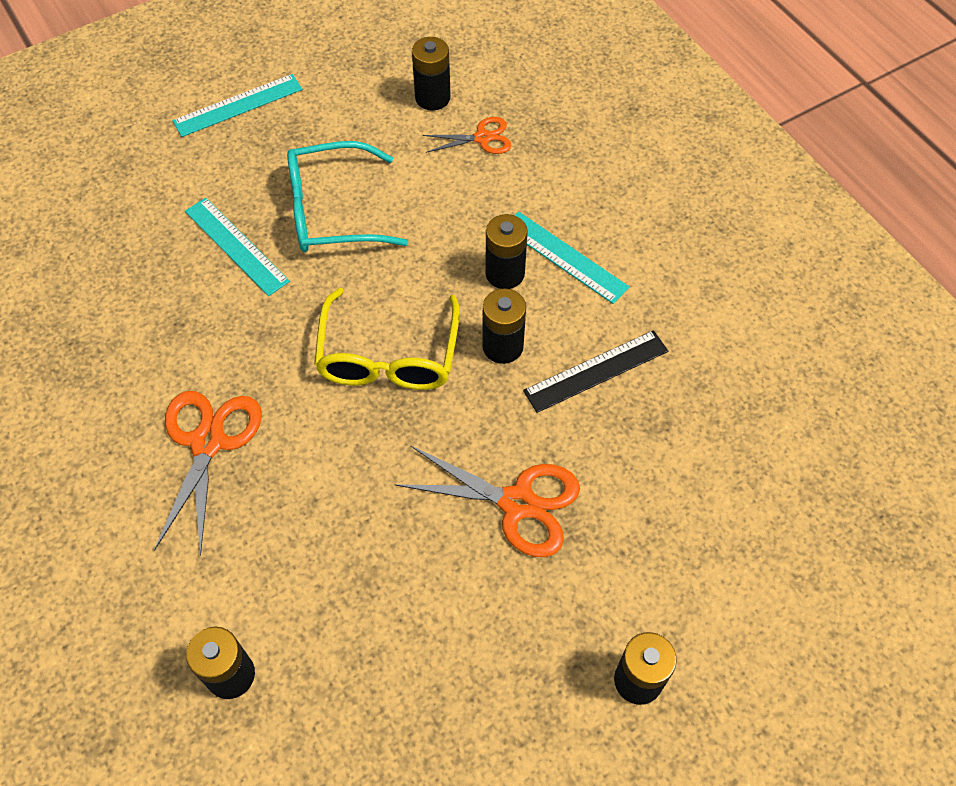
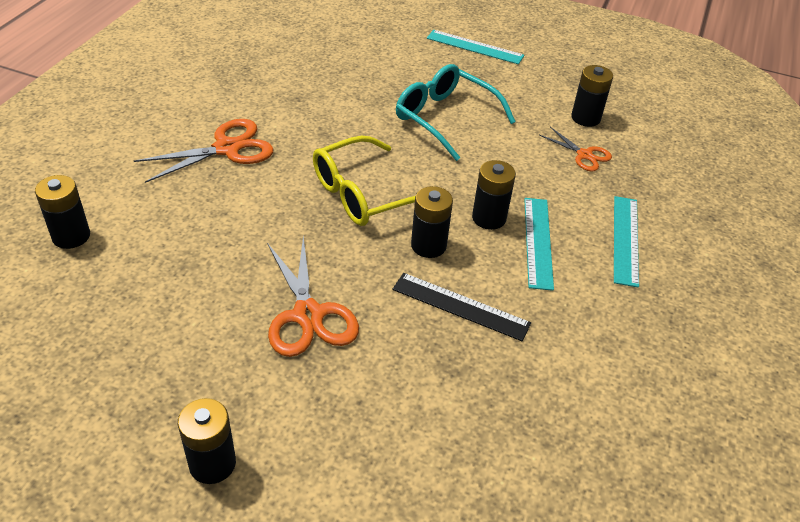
camera: 50 degrees right, 15 degrees down
(236, 246) = (375, 93): turquoise ruler -> turquoise ruler (625, 240)

